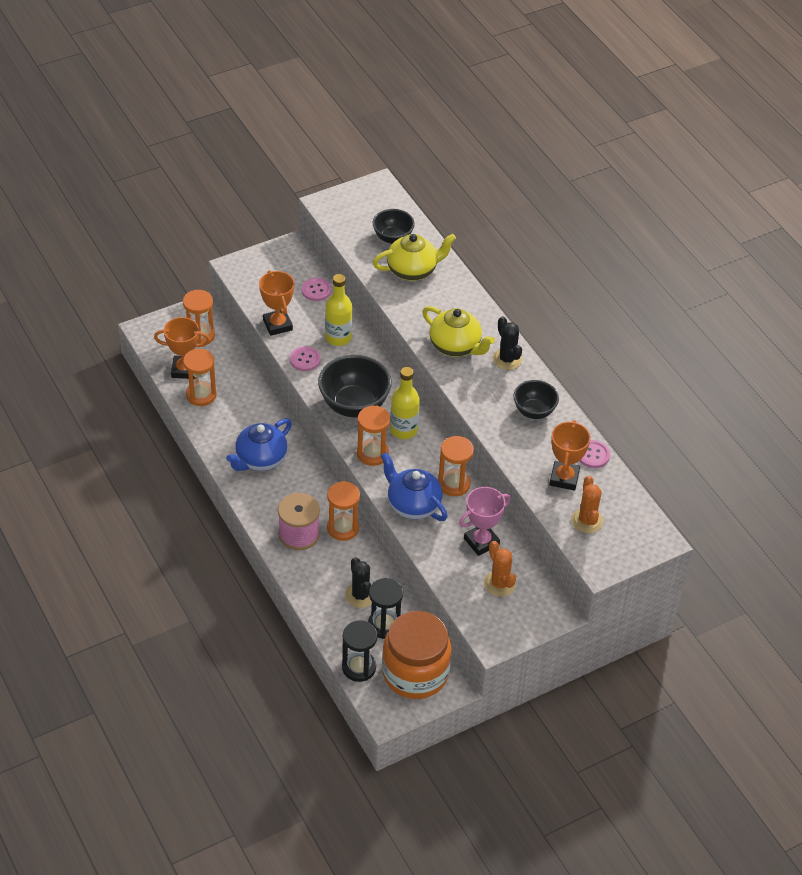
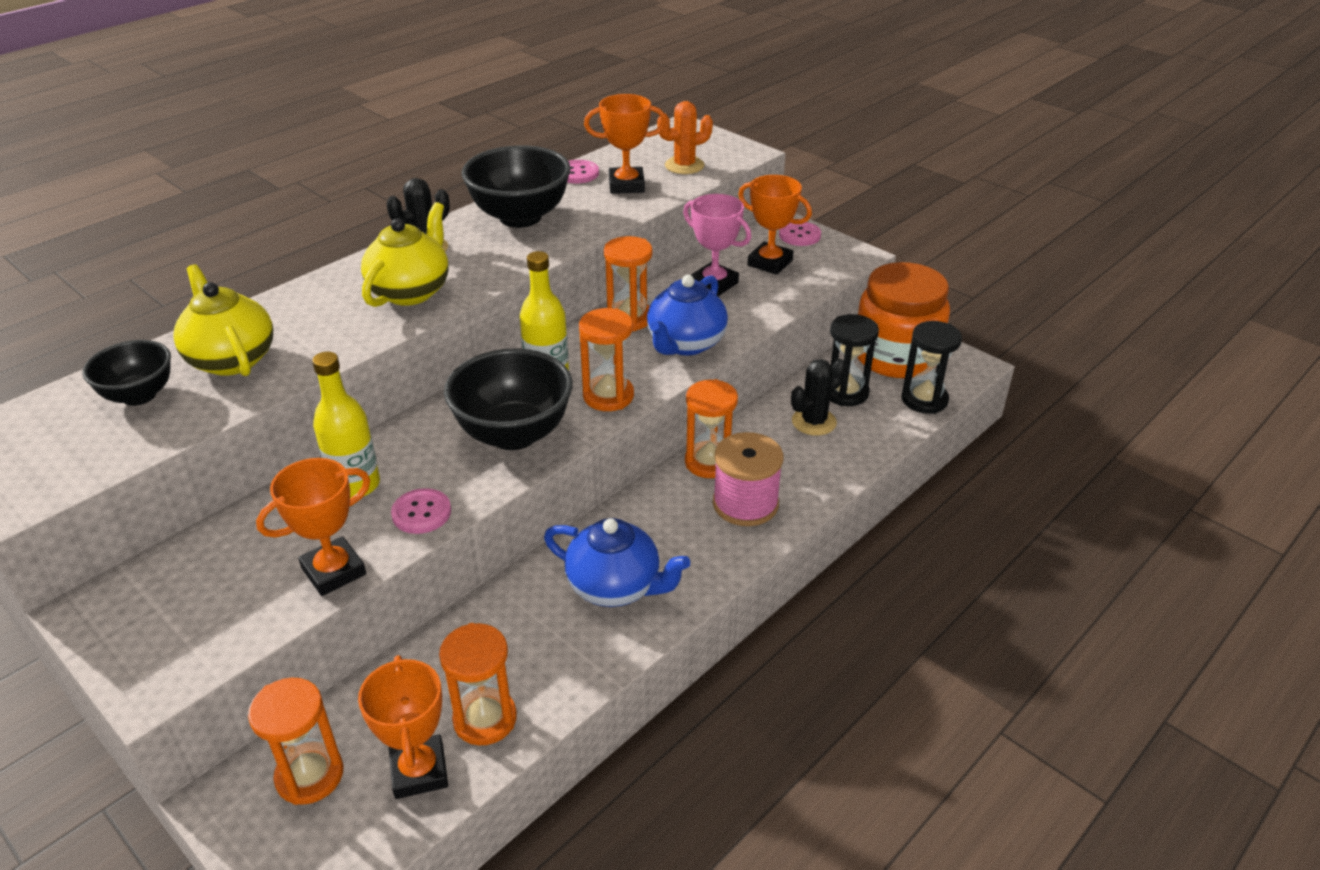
camera: 105 degrees left, 10 degrees down
(316, 290) = (227, 541): pink button -> pink button (799, 235)
(499, 584) = (770, 263): orange cactus -> orange trophy
(534, 411) = (520, 217): black bowl -> black bowl, size x1.65

